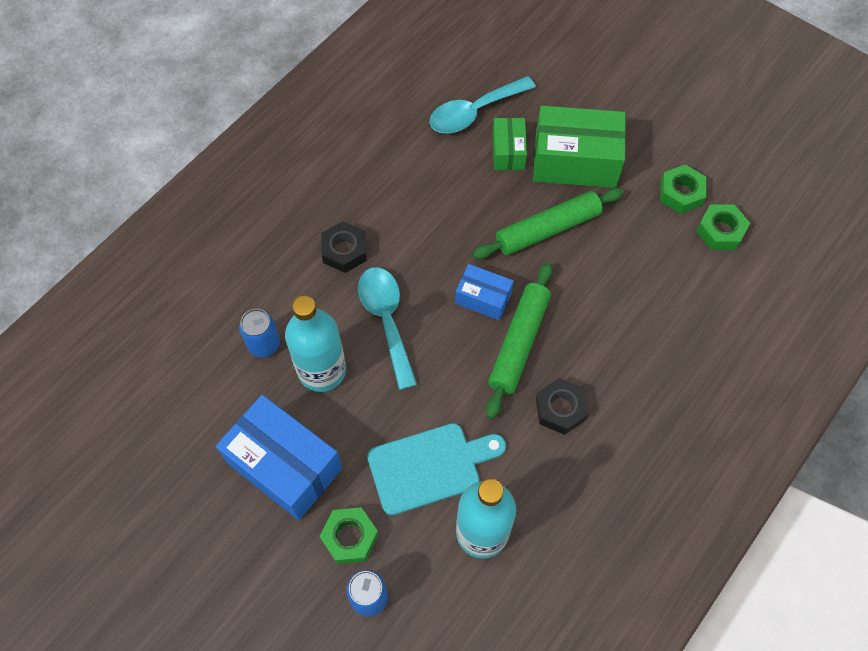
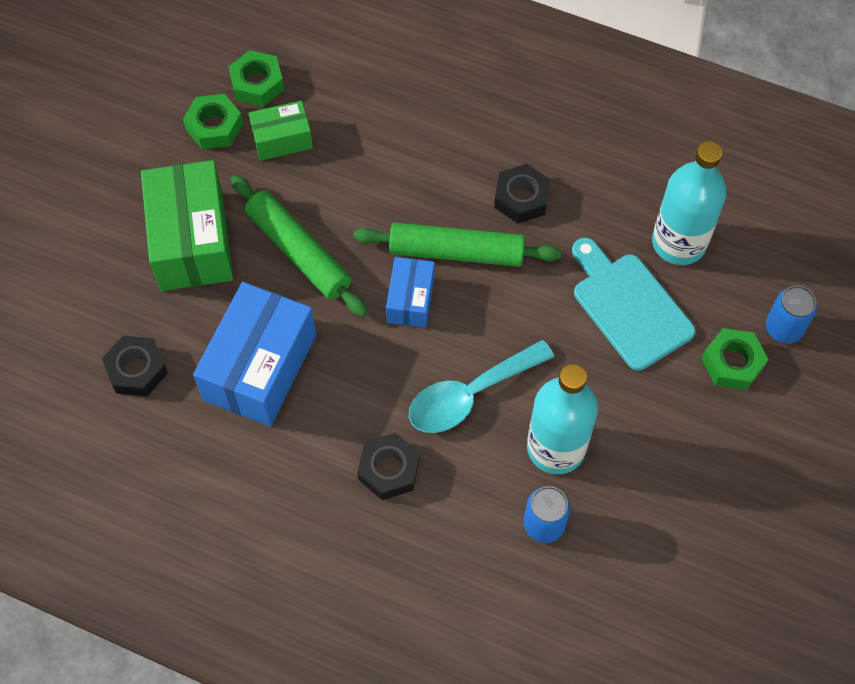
camera: 105 degrees left, 0 degrees up
(284, 465) = (681, 452): blue box -> blue box (259, 367)
(474, 112) = (137, 370): turquoise spoon -> black nut
(508, 151) = (193, 317): green box -> green box (282, 139)

